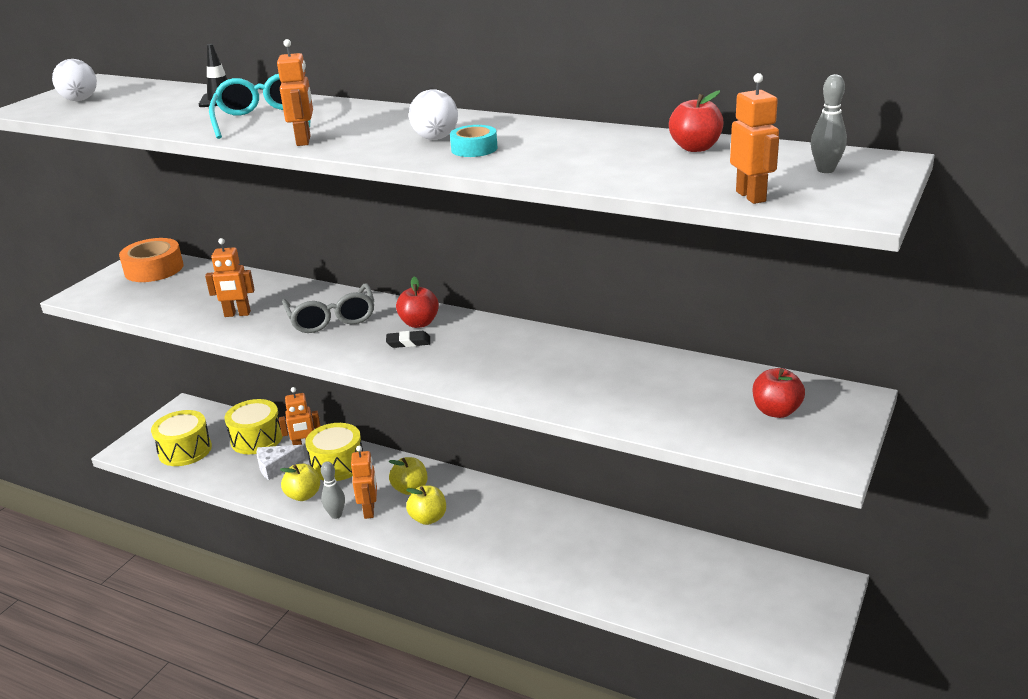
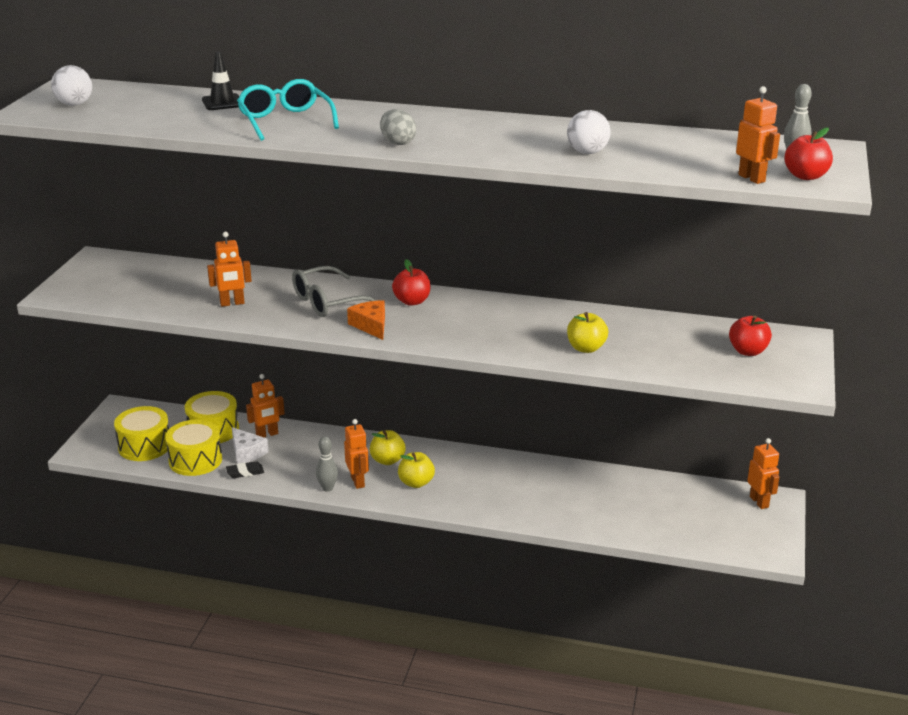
camera: 15 degrees left, 0 degrees up
(154, 269) = (114, 267): orange tape -> none
(276, 466) = (247, 452): white cheese -> white cheese turned 90 degrees counterclockwise
(303, 495) = (287, 475): yellow apple -> yellow apple (586, 348)
(304, 141) = (344, 141): orange robot -> orange robot (759, 502)
(332, 319) = (327, 302): grey glasses -> grey glasses turned 90 degrees clockwise
(337, 464) = (307, 446): yellow drum -> yellow drum (195, 460)
(359, 144) = (397, 142): none -> grey egg
(360, 348) = (371, 325): none -> orange cheese
(408, 342) = (412, 318): black eraser -> black eraser (245, 472)
(435, 138) = (461, 136): white ball -> white ball (587, 152)
(474, 149) = (503, 145): turquoise tape -> none
(695, 148) = (684, 140): red apple -> red apple (806, 176)

